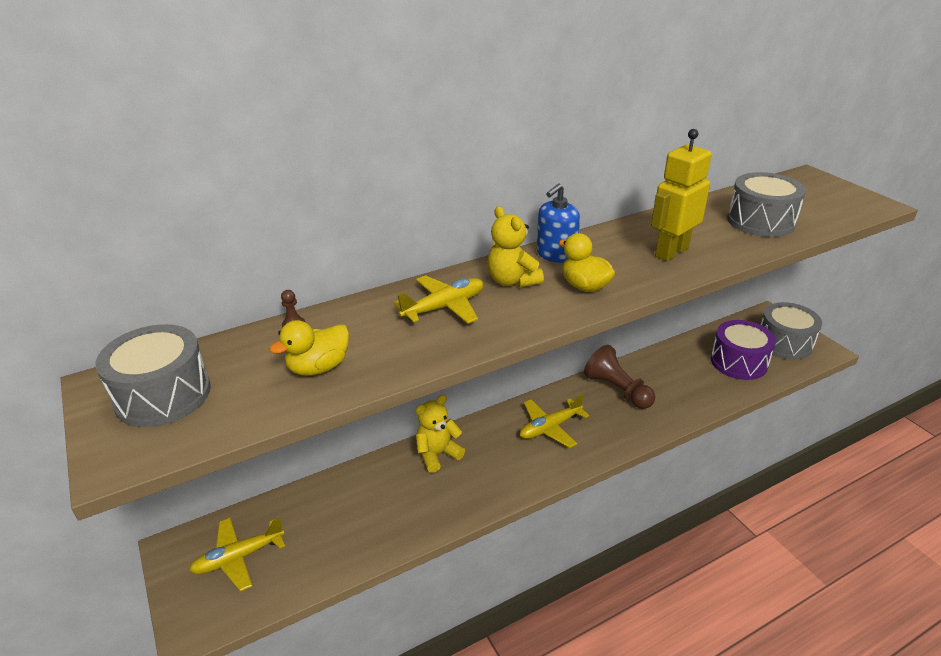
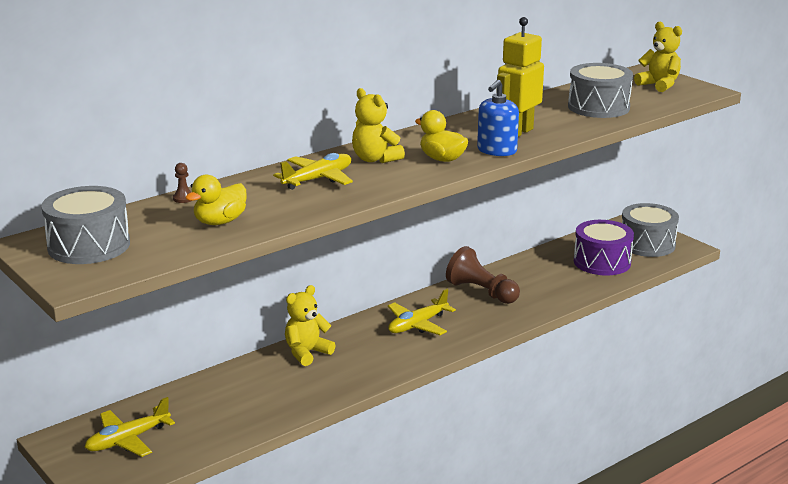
camera: 10 degrees left, 10 degrees down
(556, 254) = (411, 139): blue soap dispenser -> blue soap dispenser (496, 150)
(825, 195) = (659, 85): none -> yellow teddy bear

